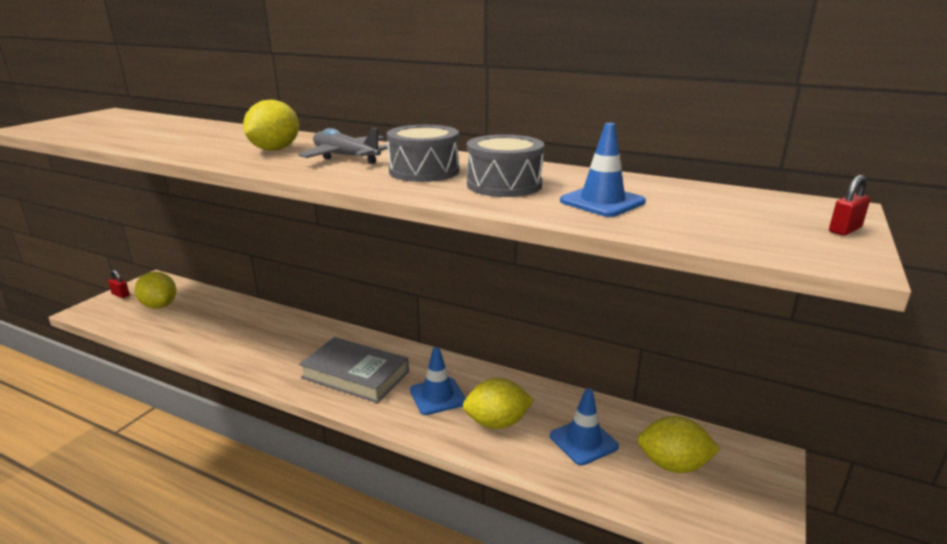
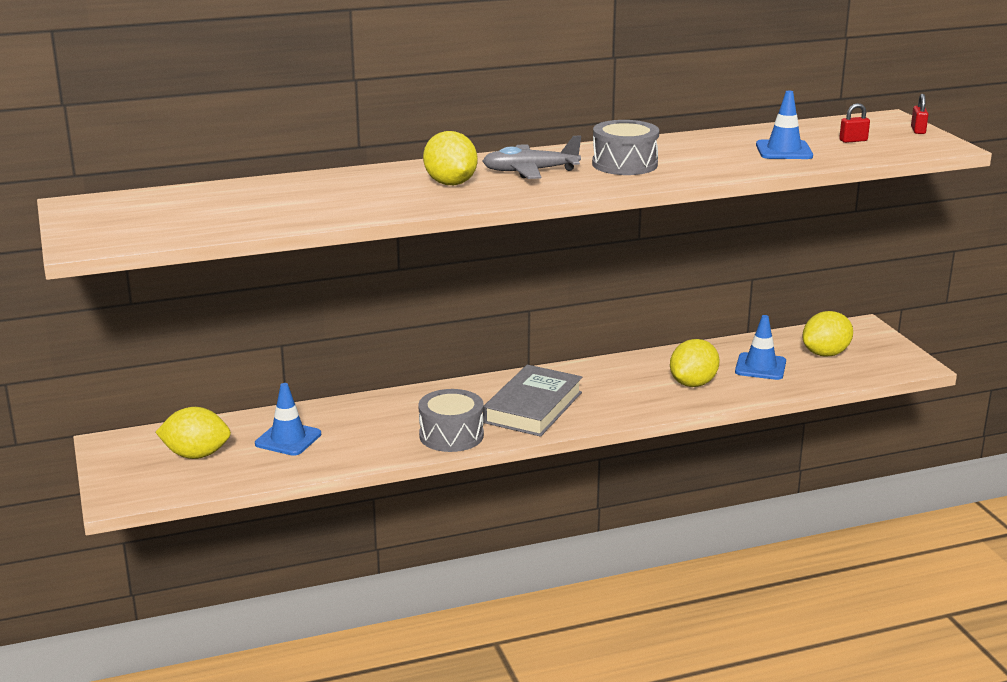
camera: 45 degrees left, 0 degrees up
(120, 295) = (114, 469): red padlock -> red padlock (853, 140)
(355, 375) = (533, 407): grey book -> grey book turned 45 degrees counterclockwise
(437, 396) = (623, 389): blue traffic cone -> blue traffic cone (288, 439)
(504, 185) = (703, 157): grey drum -> grey drum (451, 435)

